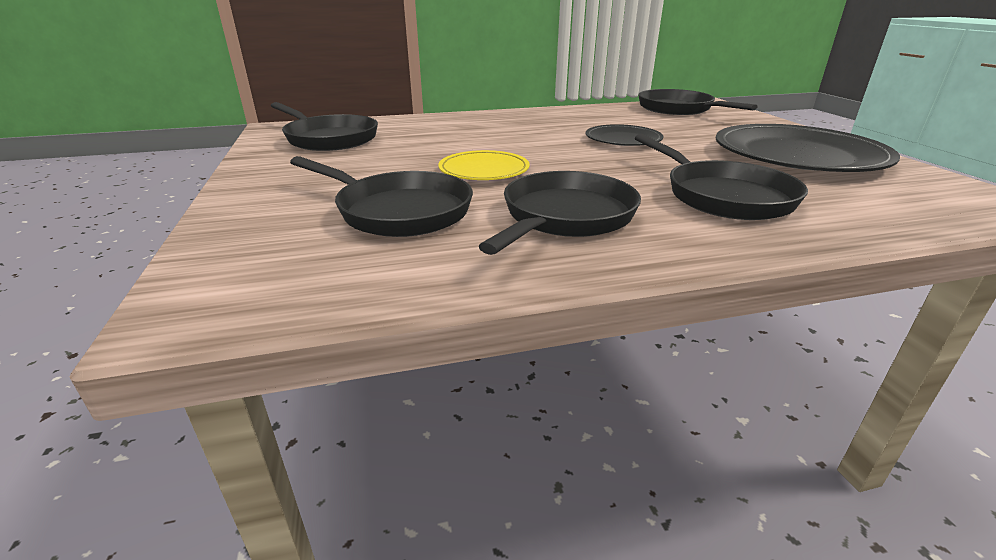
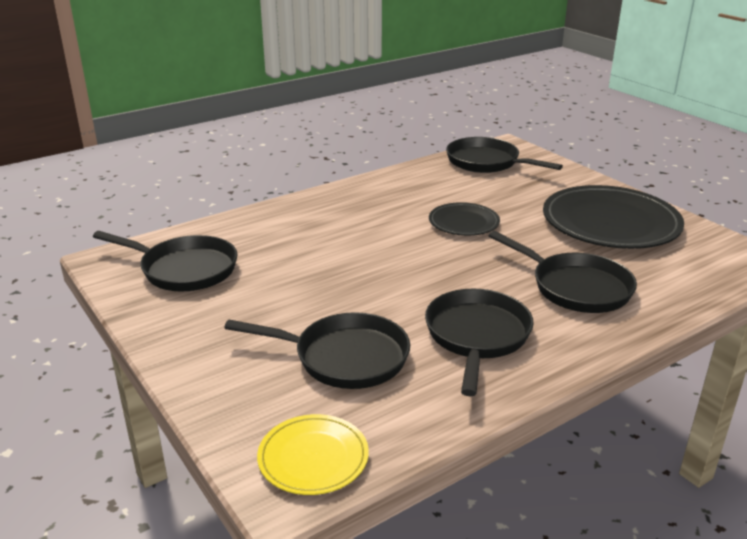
camera: 20 degrees left, 0 degrees up
(484, 170) = (374, 291): yellow plate -> yellow plate (313, 458)

